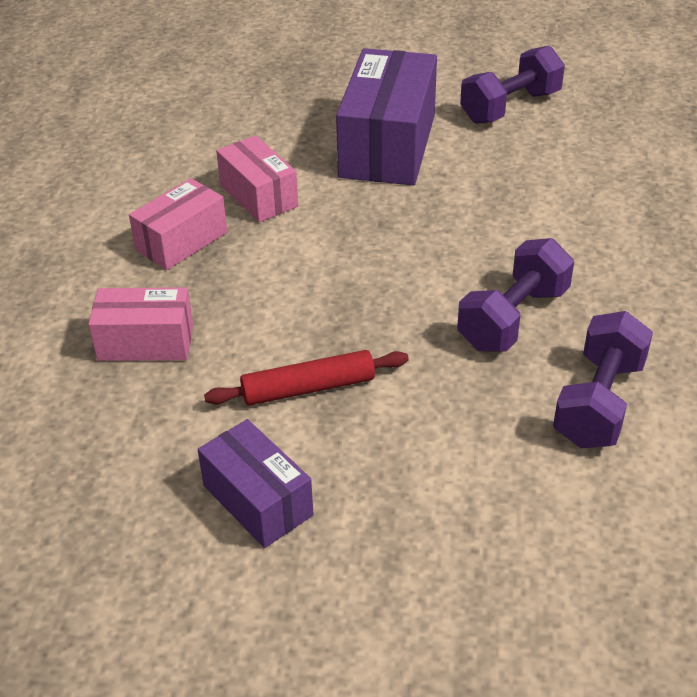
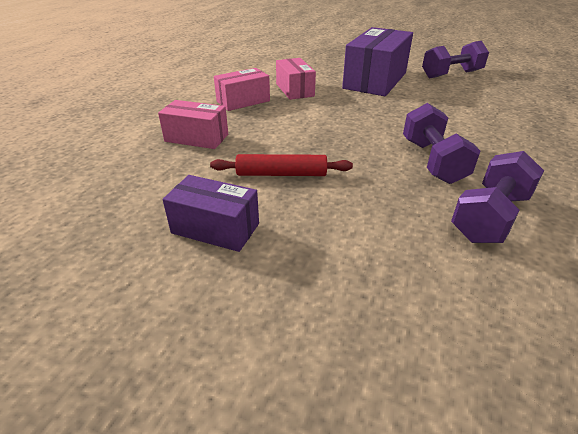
camera: 15 degrees right, 5 degrees down
(257, 500) = (215, 228): purple box -> purple box turned 45 degrees counterclockwise
(513, 318) = (432, 161): purple dumbbell -> purple dumbbell turned 60 degrees counterclockwise

